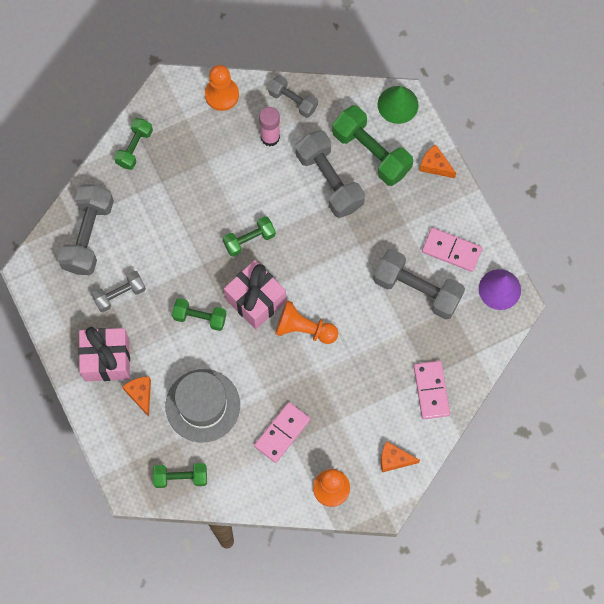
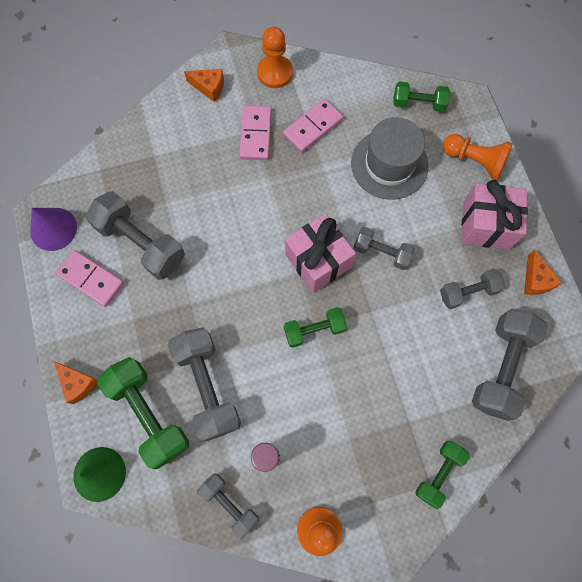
camera: 170 degrees left, 0 degrees up
(140, 394) = (452, 185): orange cheese -> orange cheese (535, 280)
(200, 317) = (381, 252): green dumbbell -> grey dumbbell
(304, 329) = (271, 222): orange pawn -> orange pawn (474, 161)
(431, 390) = (155, 142): pink domino -> pink domino (255, 134)

